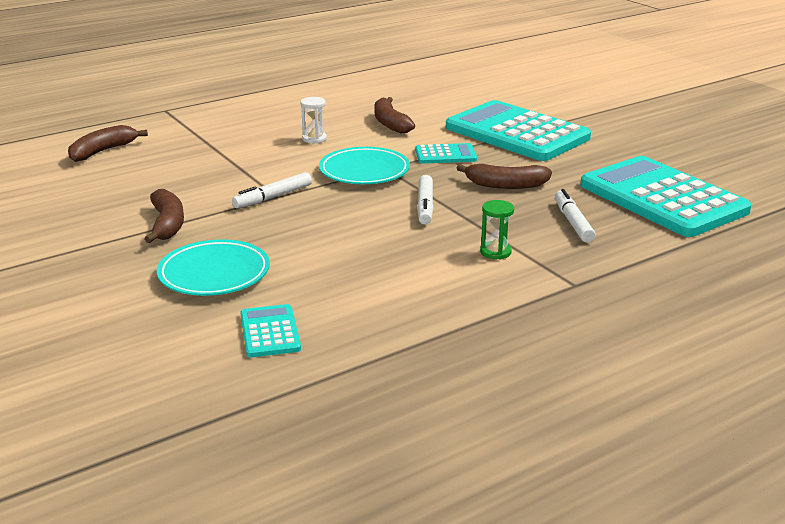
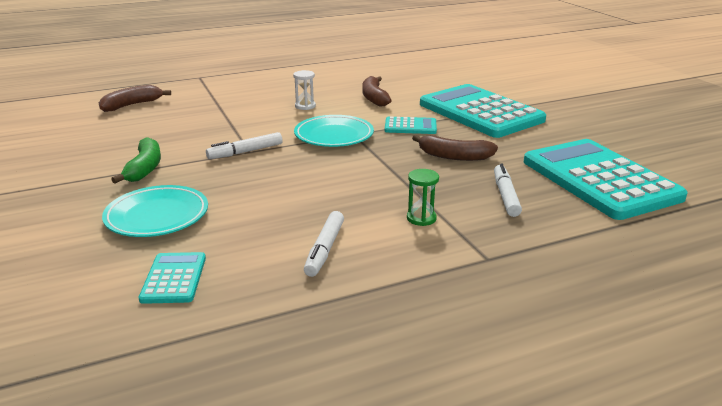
camera: 10 degrees right, 0 degrees up
(167, 224) = (144, 168): brown banana -> green banana
(425, 206) = (373, 169): white marker -> white marker (324, 249)

